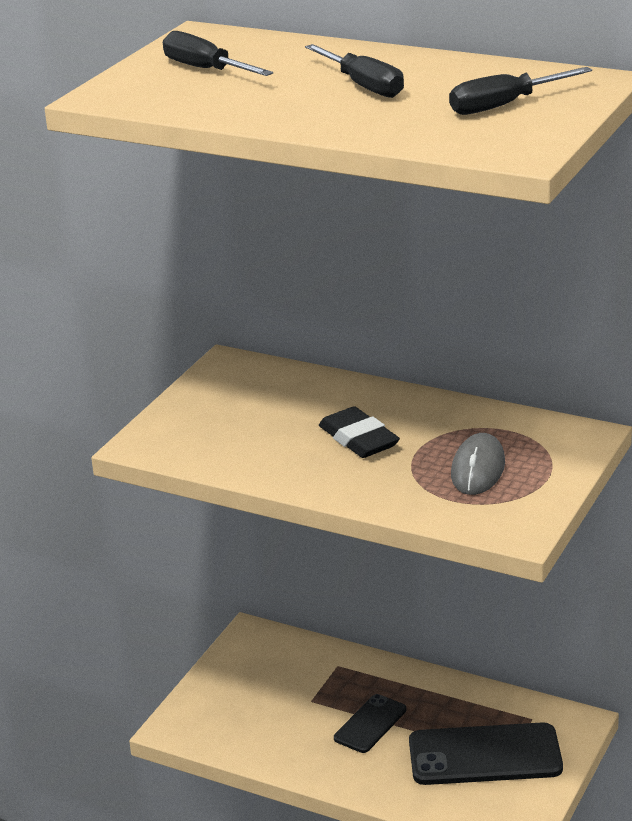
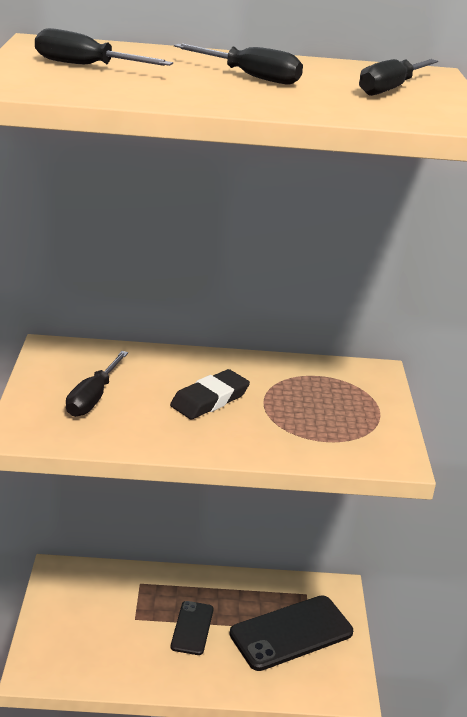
camera: 30 degrees left, 0 degrees up
(235, 420) = (93, 398): none -> black screwdriver
(358, 439) = (210, 399): black eraser -> black eraser turned 75 degrees counterclockwise
(478, 469) = (323, 411): grey mouse -> none

